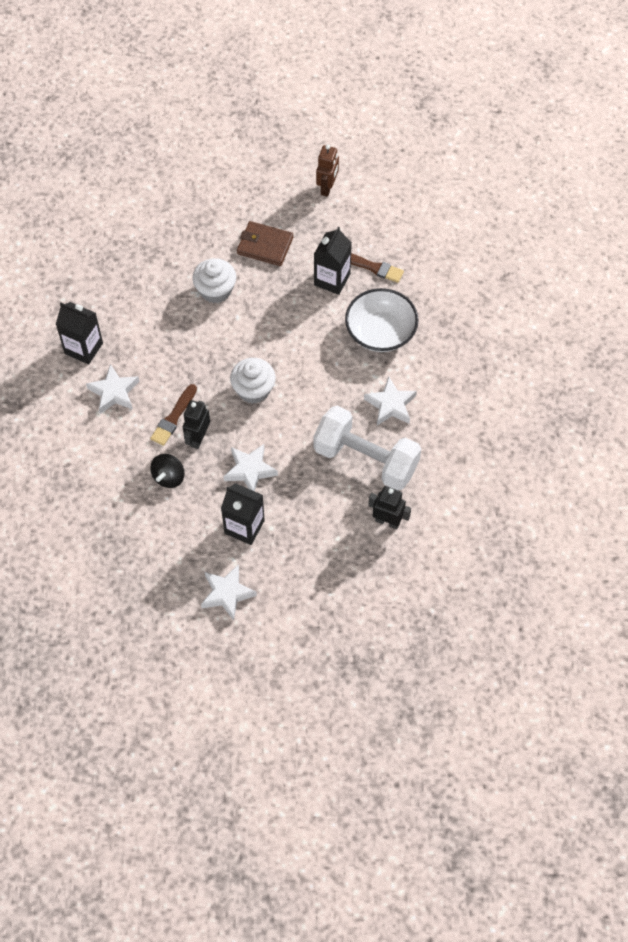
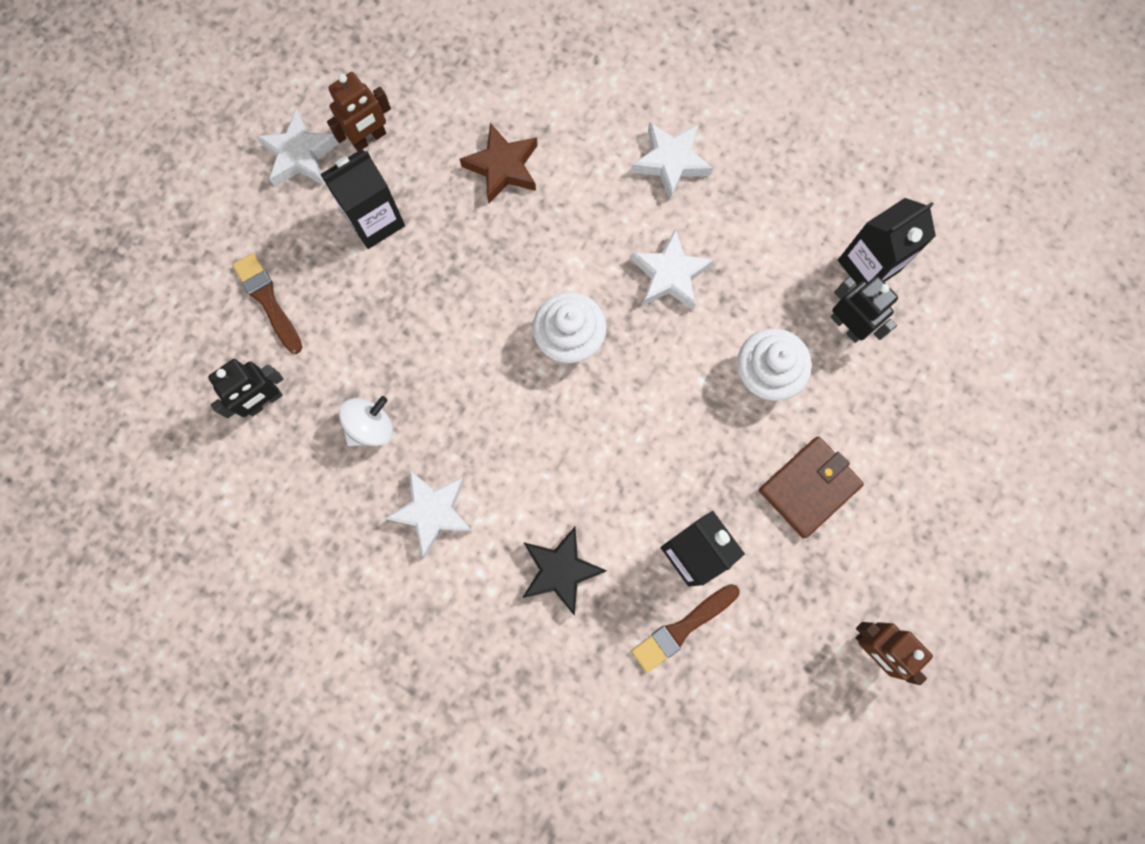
camera: 120 degrees right, 15 degrees up
(83, 348) = (763, 157): black carton -> black carton (868, 266)
(169, 477) = (503, 167): black spinning top -> brown star
(173, 417) = (587, 216): brown brush -> brown brush (268, 300)
(193, 560) = (369, 139): none -> brown robot
(198, 438) = (538, 230): black robot -> black robot (847, 325)
(250, 470) = (450, 269): white star -> white star (670, 275)
(366, 459) = (371, 427): white dumbbell -> white spinning top
(380, 332) = (560, 570): white bowl -> black star

